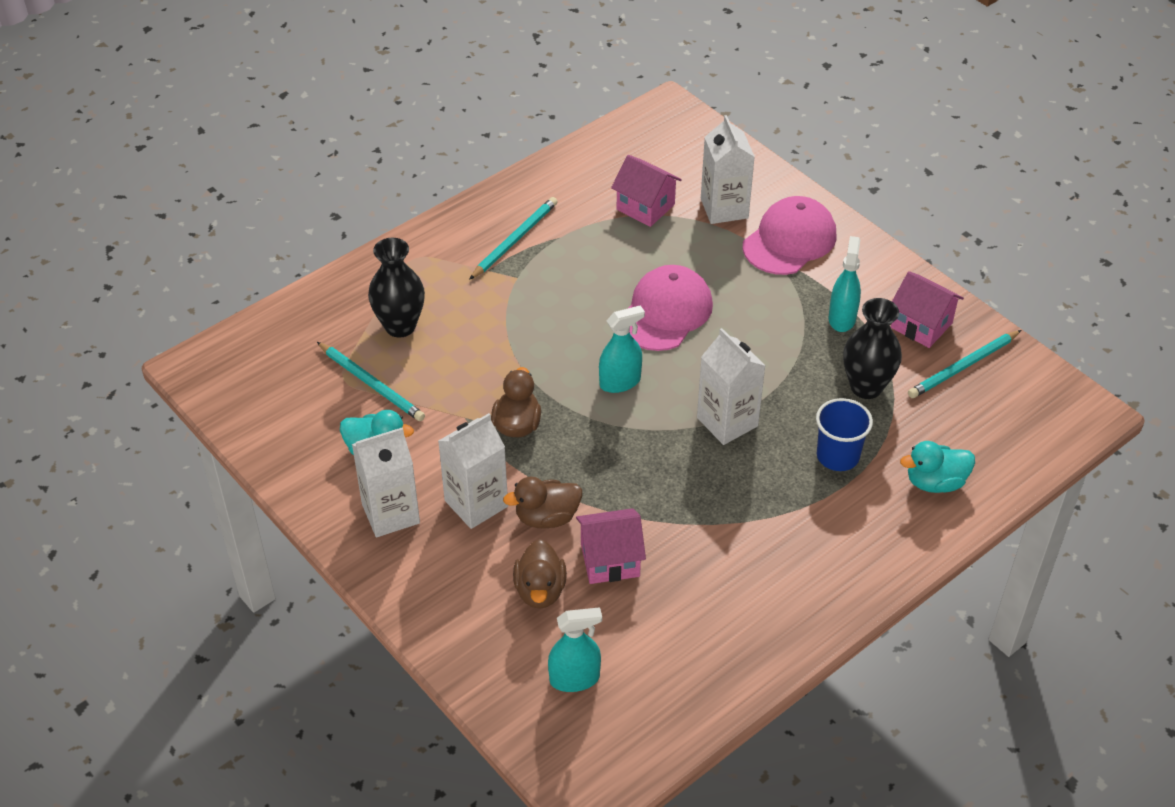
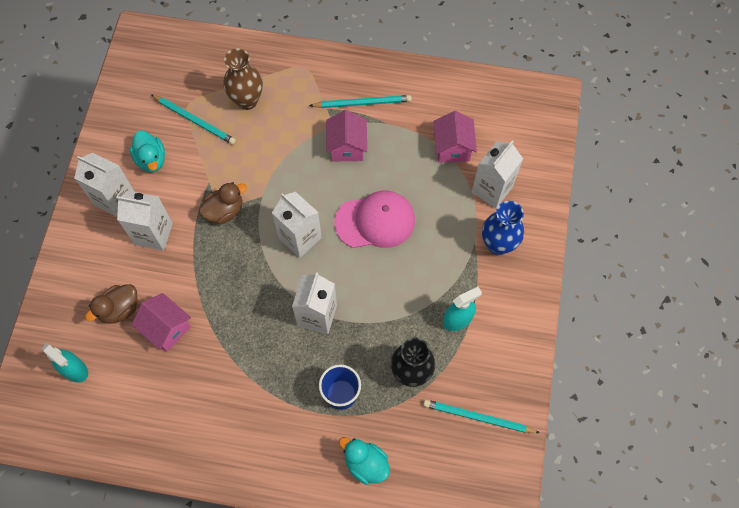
camera: 50 degrees right, 20 degrees up
(371, 384) = (194, 120): turquoise pencil -> turquoise pencil turned 60 degrees counterclockwise
(400, 326) = (247, 100): black vase -> brown vase
(547, 517) = (171, 275): brown duck -> none
(620, 382) = (300, 238): turquoise spray bottle -> white carton
(789, 240) = (498, 244): pink cap -> blue vase
(921, 325) = (492, 369): pink house -> pink house (347, 147)

